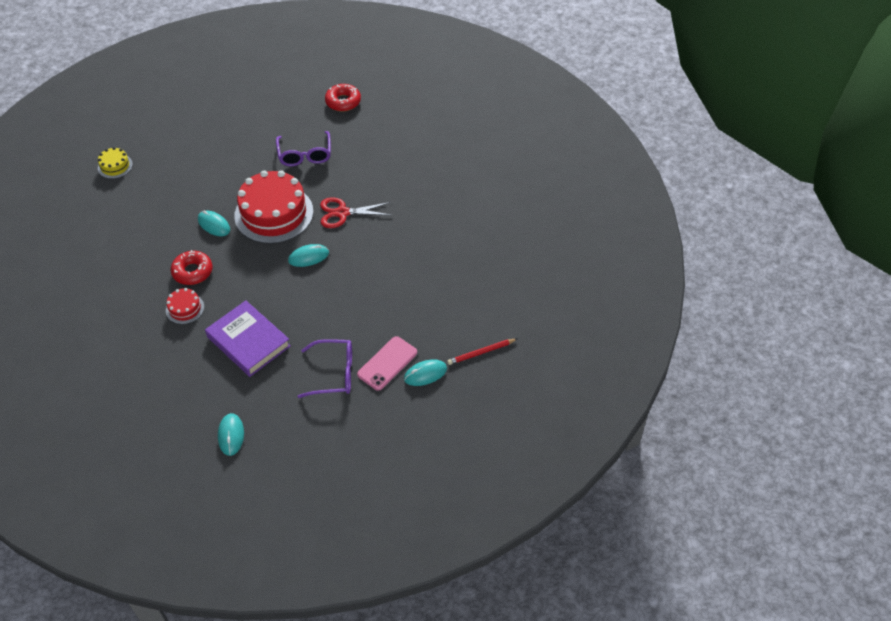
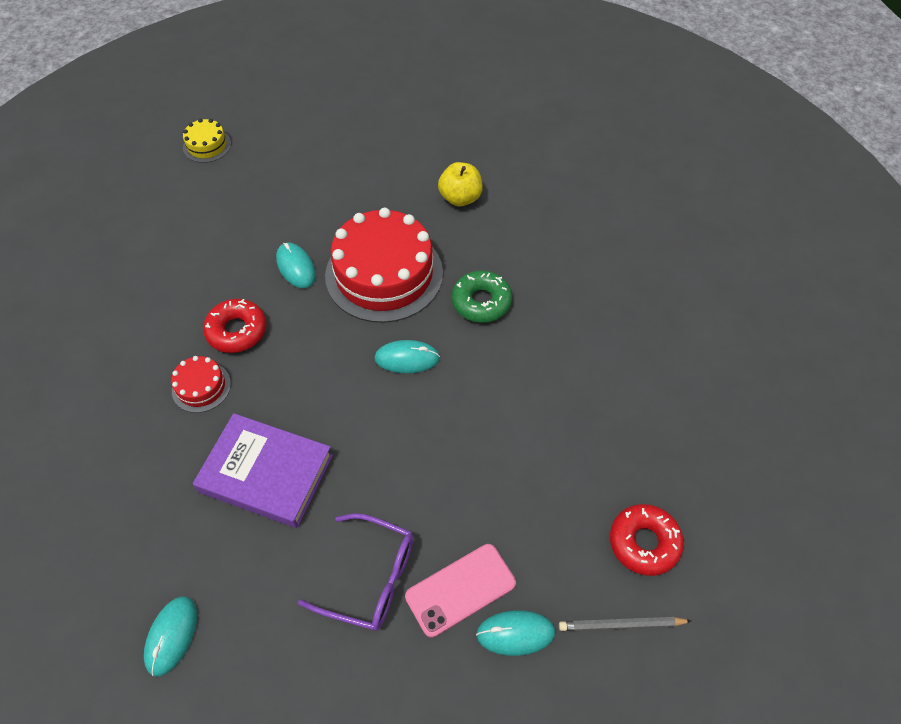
camera: 20 degrees right, 5 degrees up
(248, 341) = (266, 473): purple book -> purple book turned 45 degrees counterclockwise
(305, 155) = (460, 198): purple glasses -> yellow apple
(342, 213) = (481, 302): red scissors -> green donut
(343, 102) = (541, 134): red donut -> red donut (644, 543)
(481, 353) = (621, 625): red pencil -> grey pencil

